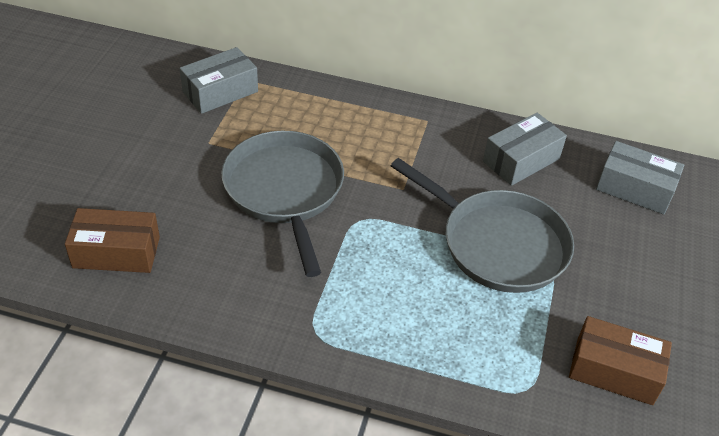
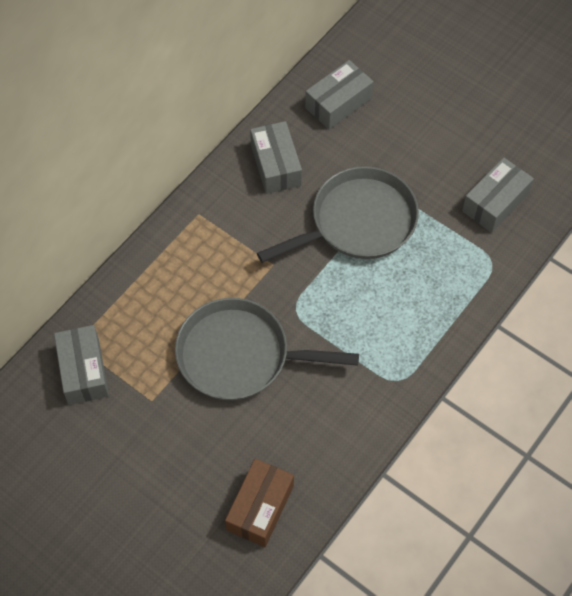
camera: 65 degrees left, 15 degrees up
(614, 371) = (495, 202): brown box -> grey box

